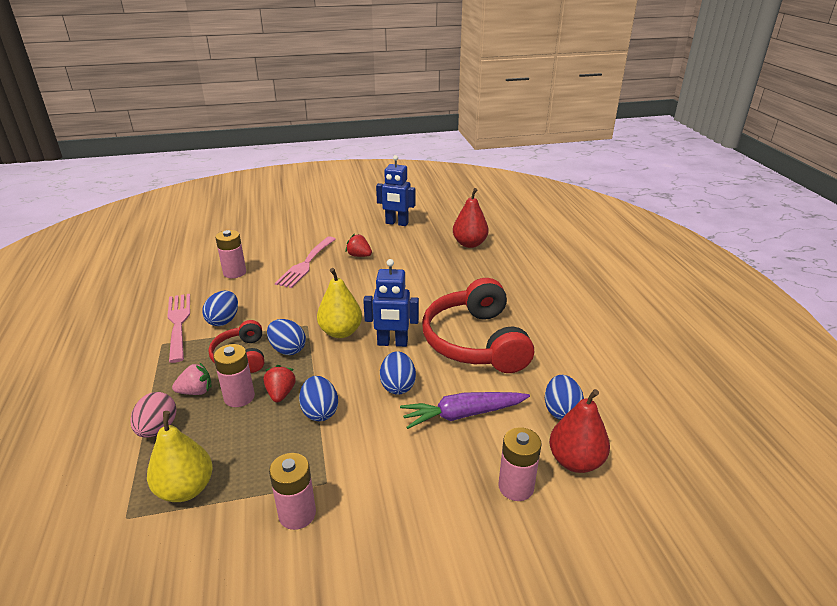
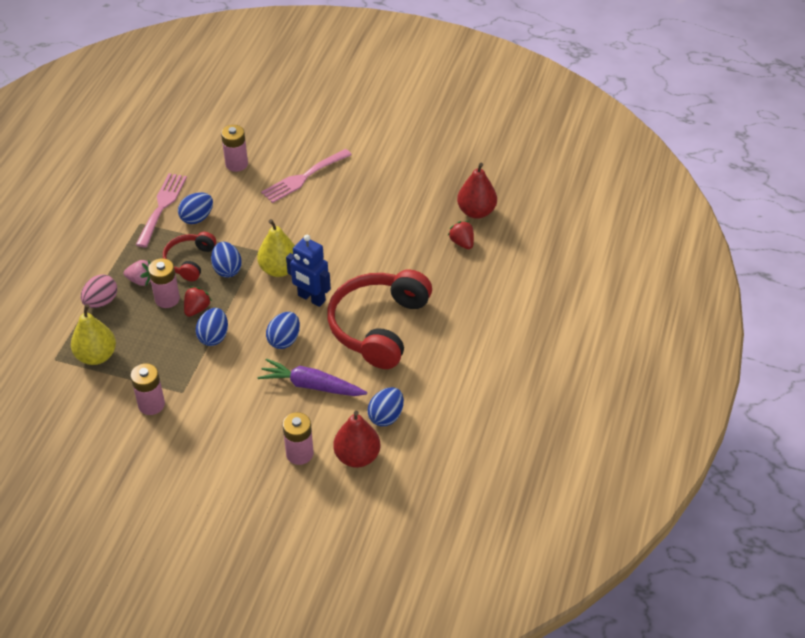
camera: 30 degrees right, 15 degrees up
(359, 255) = (358, 185): red strawberry -> red strawberry (462, 243)
(396, 223) = (428, 154): blue robot -> none

